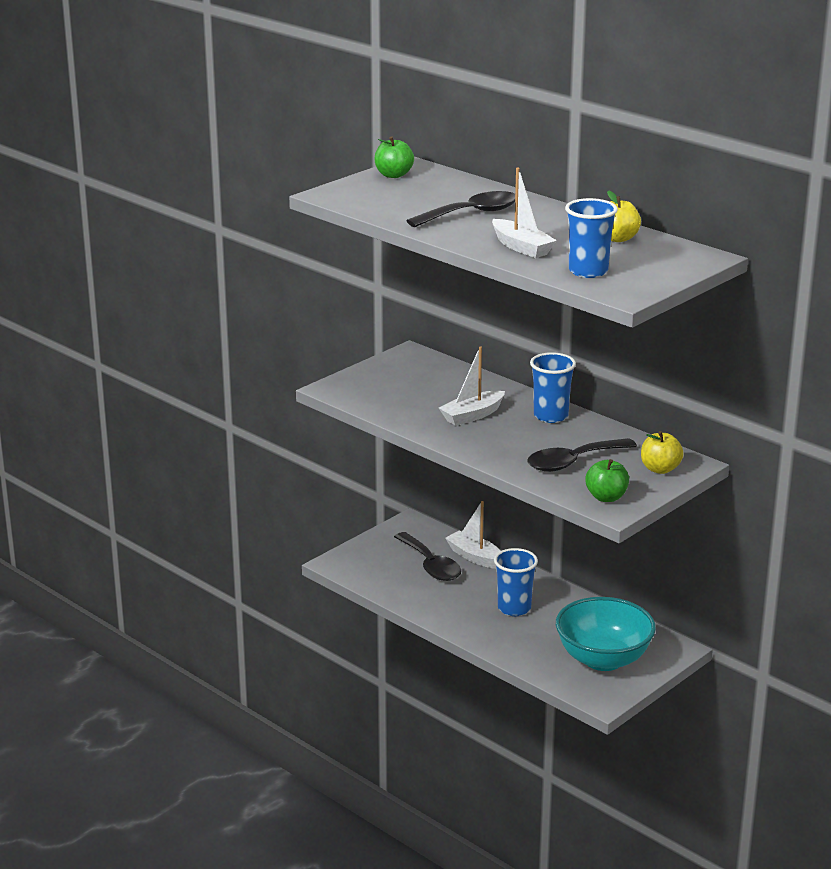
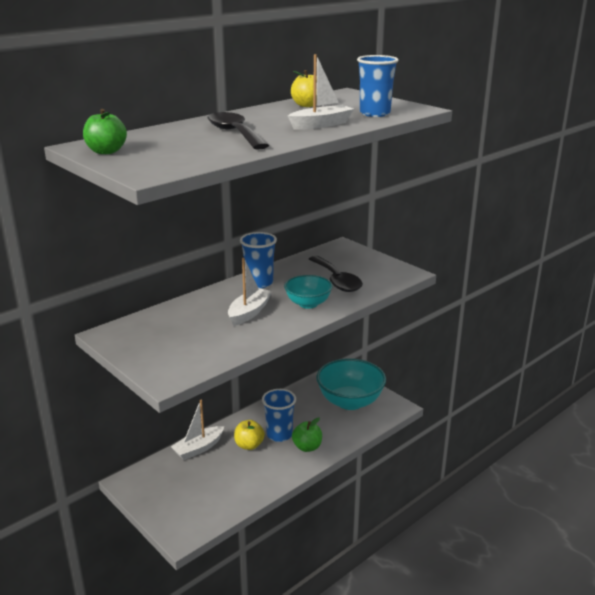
camera: 85 degrees left, 0 degrees up
(430, 565) = (204, 474): black spoon -> none
(472, 415) = (249, 313): white boat -> white boat turned 120 degrees counterclockwise
(503, 446) = (308, 304): none -> turquoise bowl
(606, 497) = (391, 274): green apple -> green apple (307, 447)
(660, 469) = (349, 255): yellow apple -> yellow apple (249, 445)

